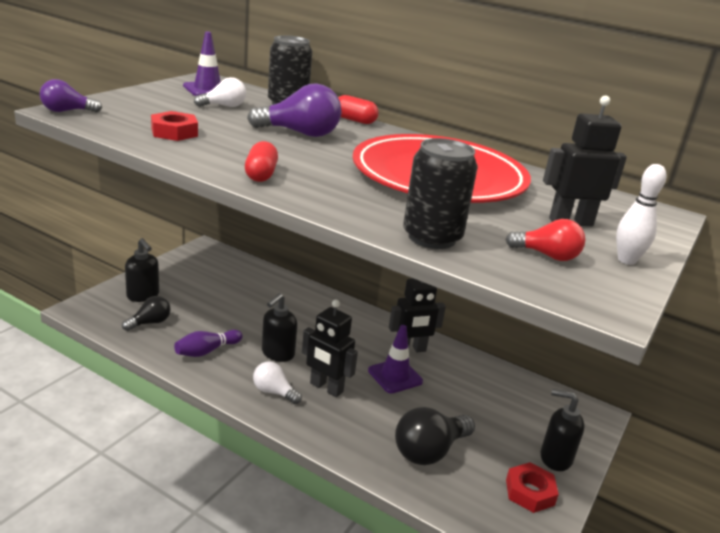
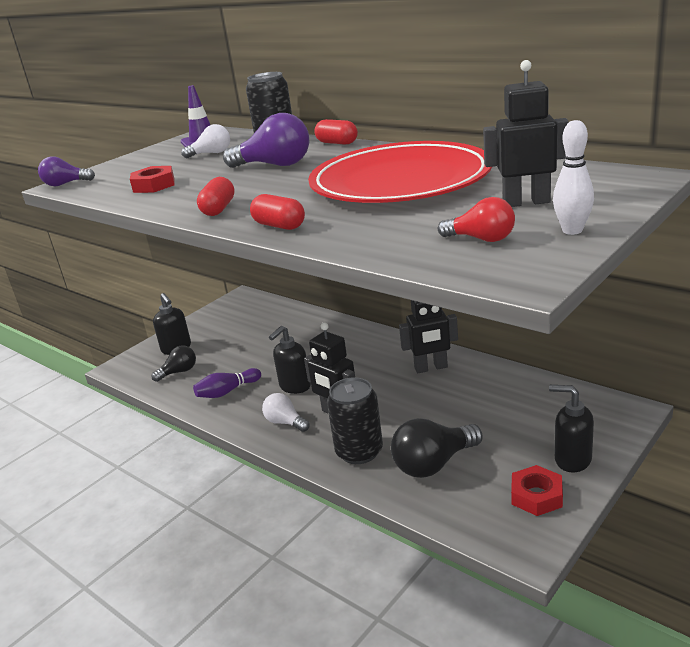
camera: 15 degrees right, 0 degrees up
(336, 206) = (279, 226): none -> red capsule
(395, 376) = (410, 395): purple traffic cone -> none
(432, 237) = (363, 240): black can -> black can (359, 451)

